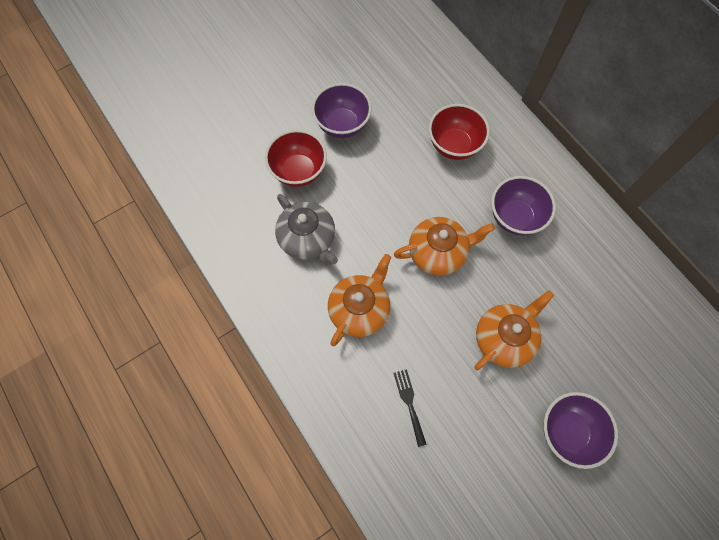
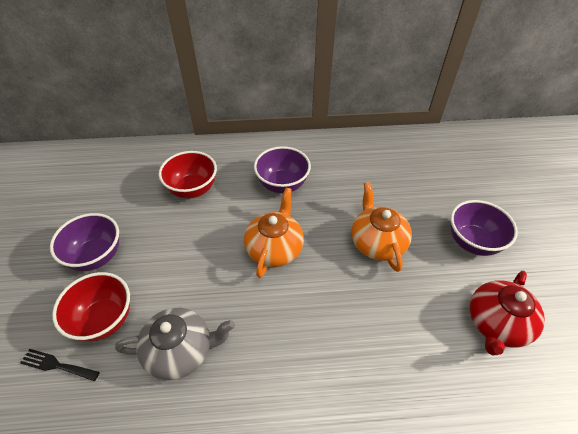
camera: 60 degrees left, 20 degrees down
(360, 309) = (285, 341): orange teapot -> none
(409, 403) = (401, 346): black fork -> black fork (56, 365)
(482, 480) = (496, 324): none -> red teapot

